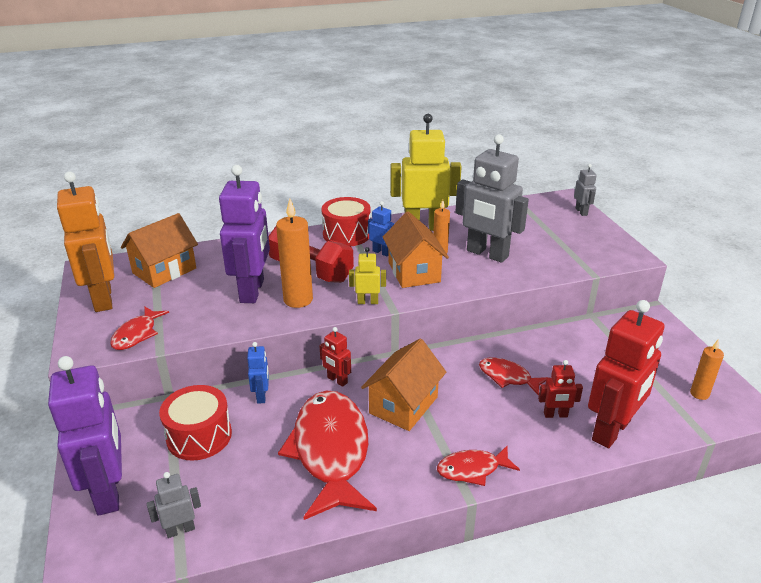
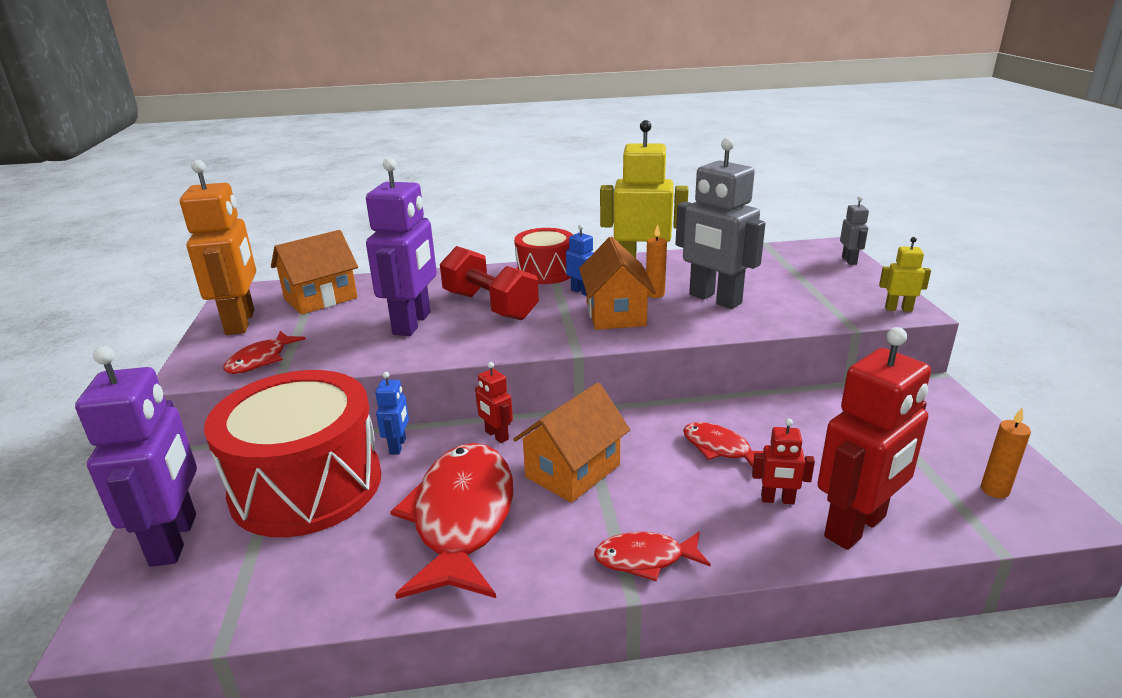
camera: 10 degrees right, 5 degrees down
(180, 529) = (240, 595): grey robot -> none
(199, 436) = (306, 485): red drum -> red drum, size x1.81
(298, 300) = (463, 335): orange candle -> none
(367, 302) = (547, 342): yellow robot -> yellow robot (898, 309)

